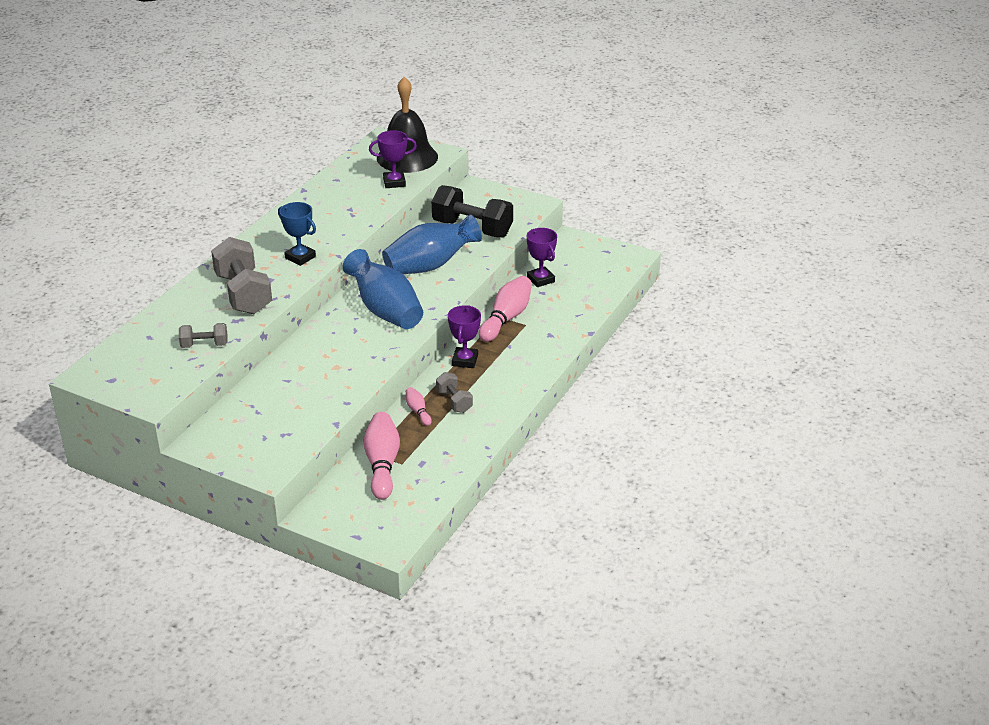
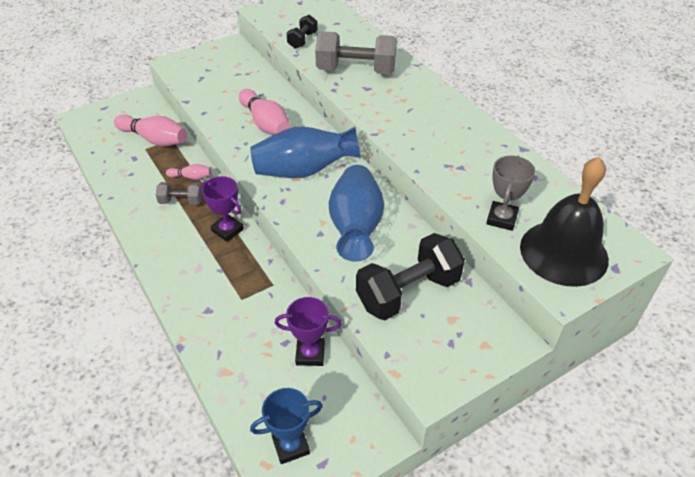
camera: 120 degrees right, 10 degrees up
(204, 345) = (302, 40): grey dumbbell -> black dumbbell
(300, 257) = (389, 112): blue trophy -> blue trophy (290, 445)
(394, 182) = (501, 218): purple trophy -> grey trophy
(506, 318) = (264, 288): pink bowling pin -> pink bowling pin (265, 123)

